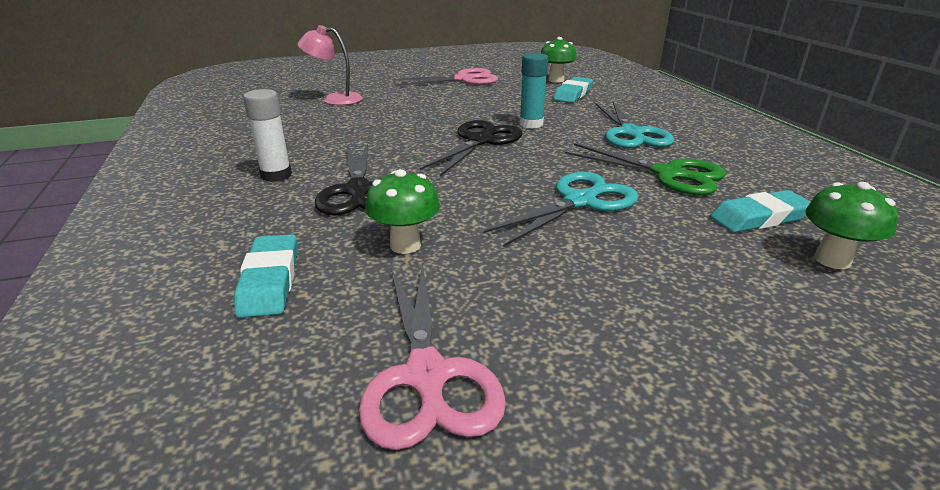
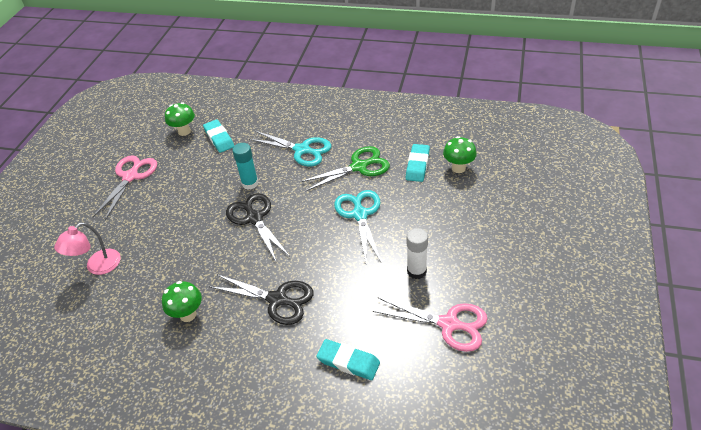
camera: 55 degrees left, 15 degrees up
(276, 175) = (221, 335): white glue stick -> white glue stick (416, 271)
(405, 245) = (352, 298): green mushroom -> green mushroom (188, 315)

